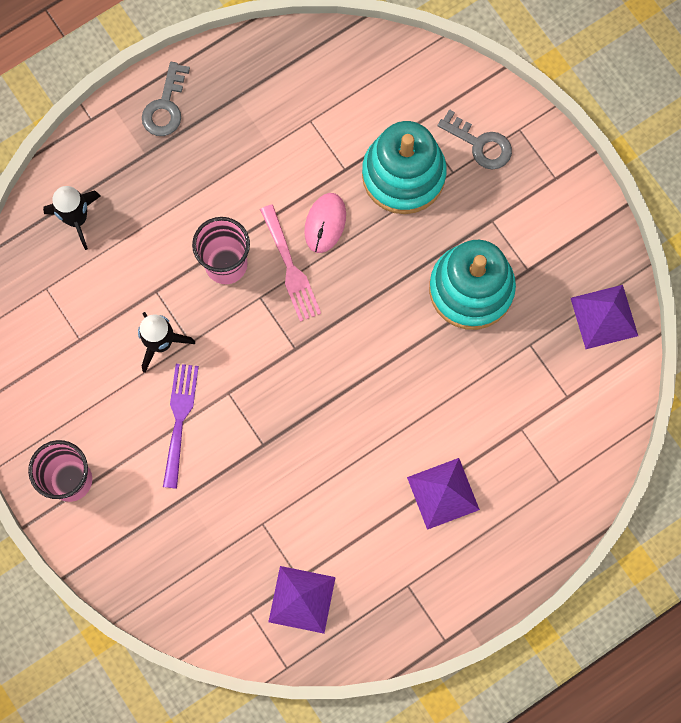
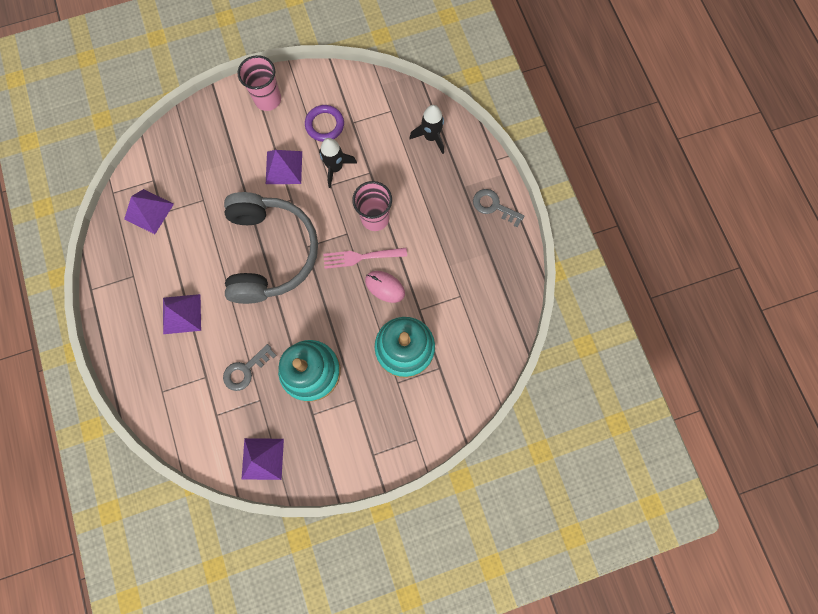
camera: 105 degrees right, 0 degrees up
(94, 379) = (325, 125): none -> purple ring
(179, 419) = (284, 167): purple fork -> purple pyramid
(318, 397) = (270, 253): none -> grey headphones
(480, 144) = (412, 408): grey key -> grey key (245, 370)

